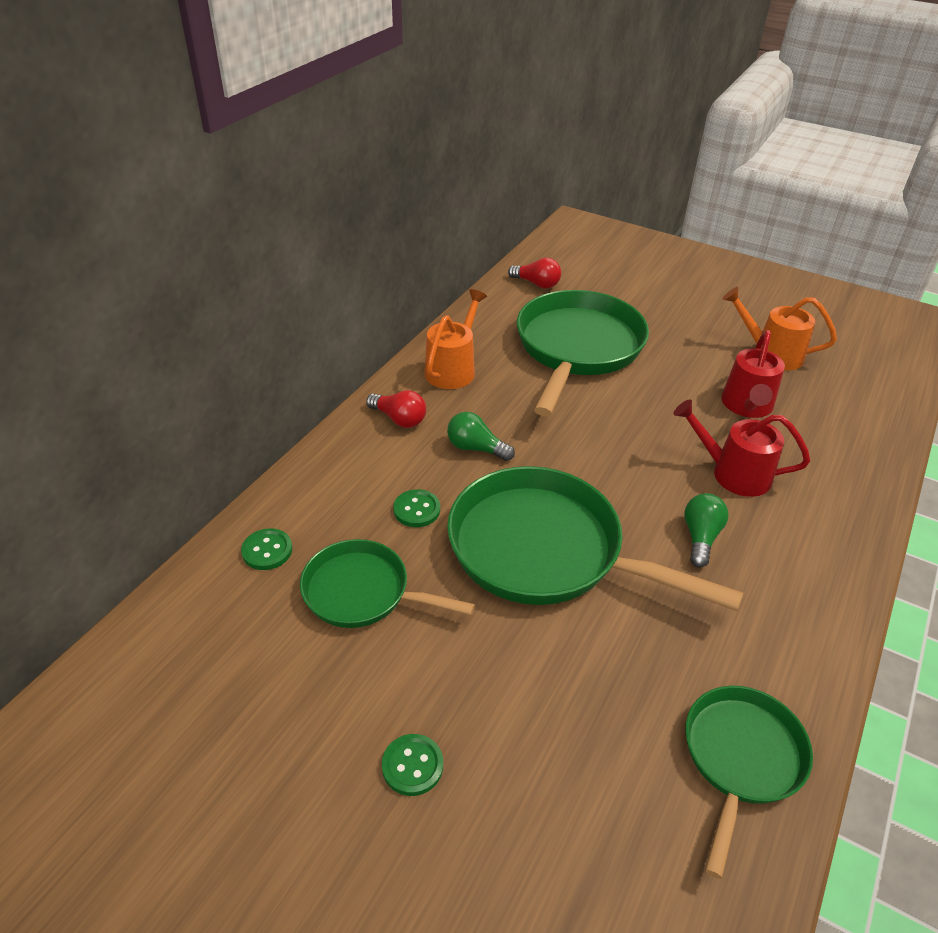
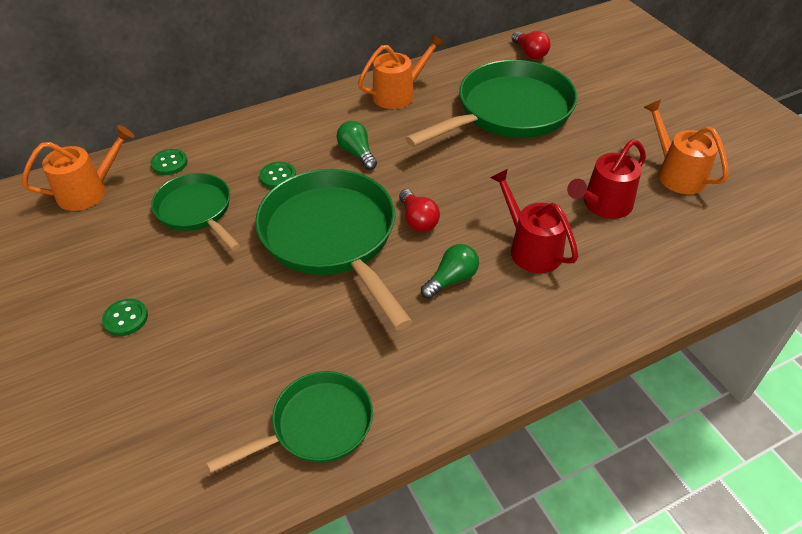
camera: 35 degrees right, 5 degrees up
(192, 633) = (89, 191): none -> orange watering can
(399, 419) = (327, 115): red light bulb -> red light bulb (418, 220)

